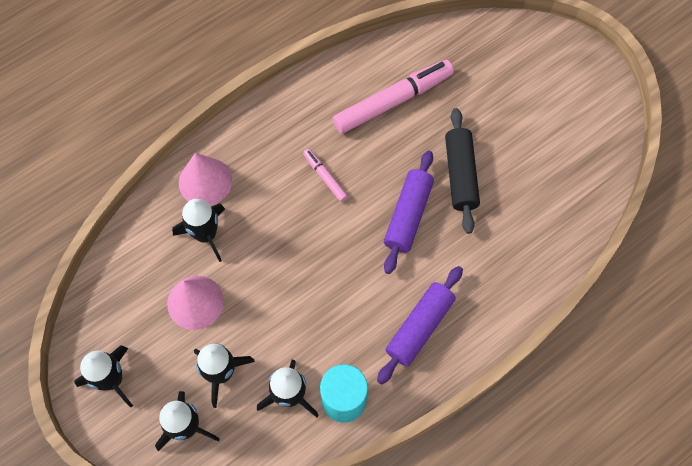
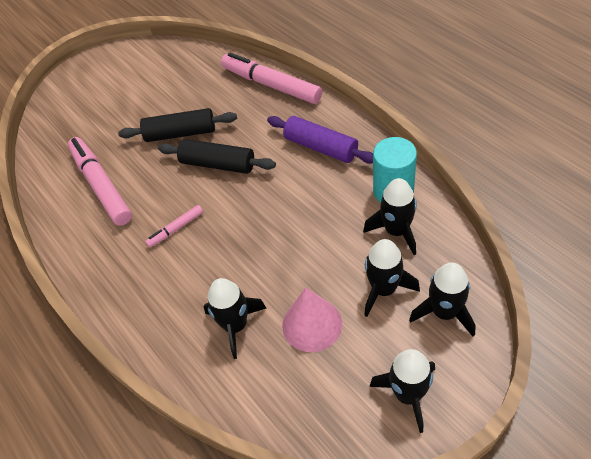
camera: 85 degrees left, 15 degrees down
(205, 181) = (173, 335): pink cone -> none
(408, 216) = (218, 164): purple rolling pin -> black rolling pin
(532, 276) = (271, 85): none -> pink marker

